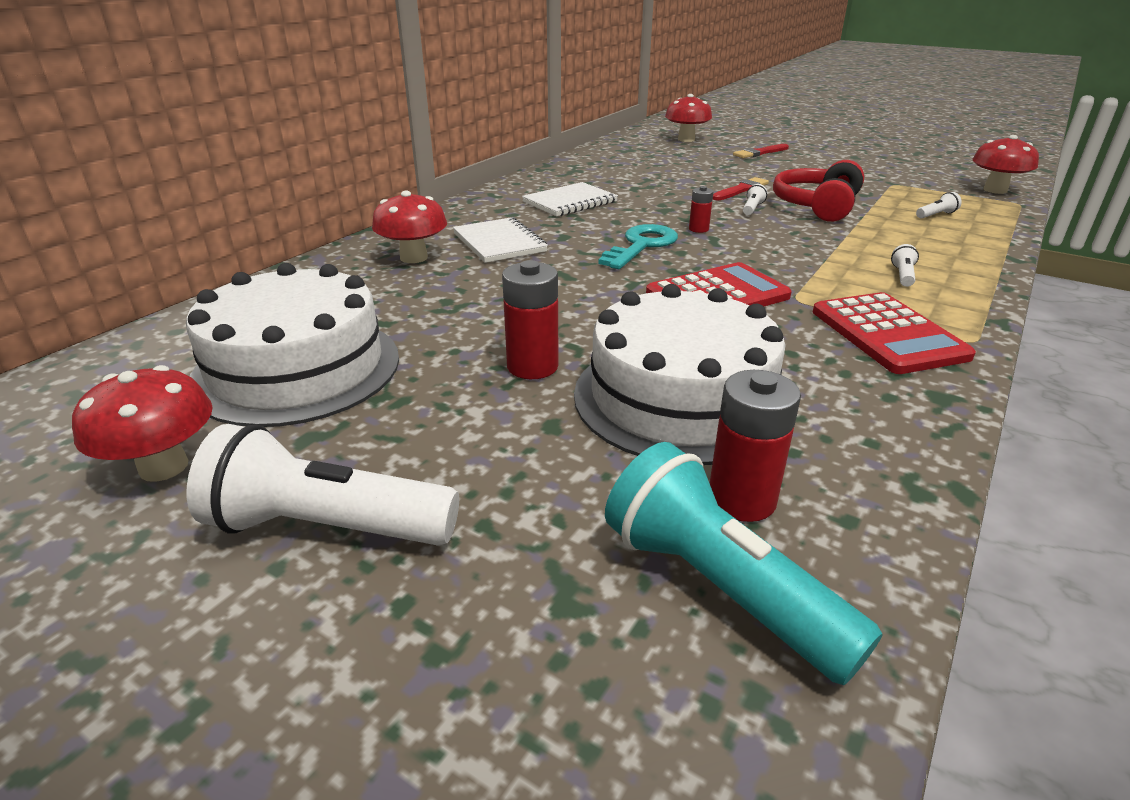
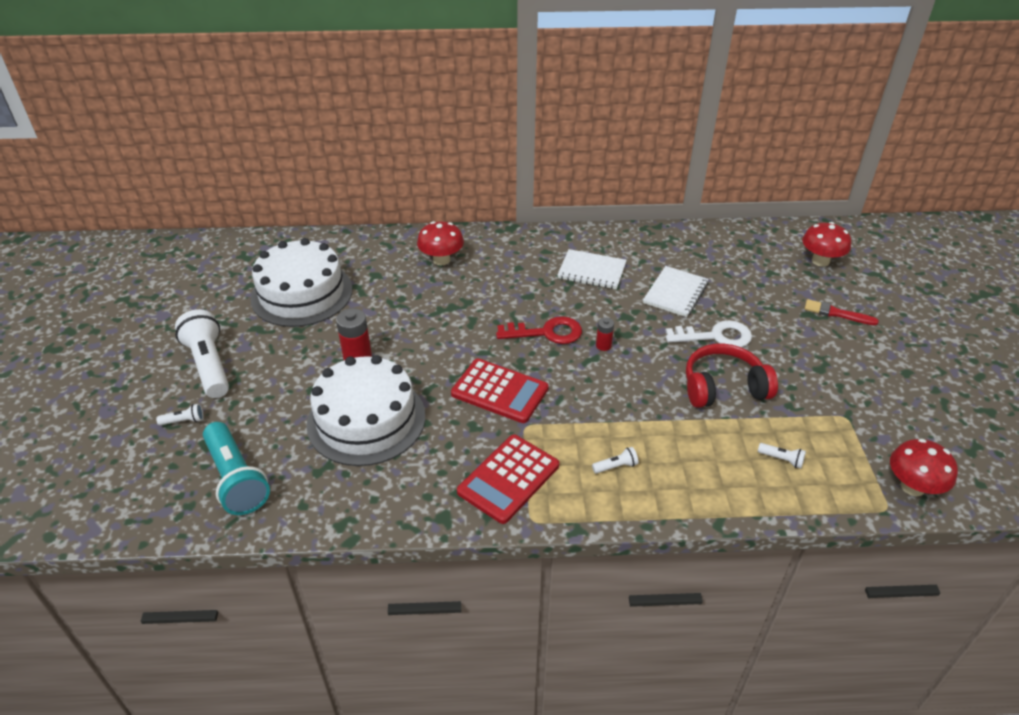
camera: 55 degrees right, 10 degrees up
(163, 467) = (215, 306): red mushroom -> none
(499, 243) = (492, 277): white notebook -> white notebook (675, 293)
(641, 245) = (546, 332): turquoise key -> red key
(720, 587) = (236, 479): turquoise flashlight -> turquoise flashlight turned 135 degrees clockwise
(741, 190) = (715, 336): red brush -> white key
(742, 499) = (296, 468): red battery -> none
(752, 208) = (677, 356): white flashlight -> white flashlight (184, 421)

